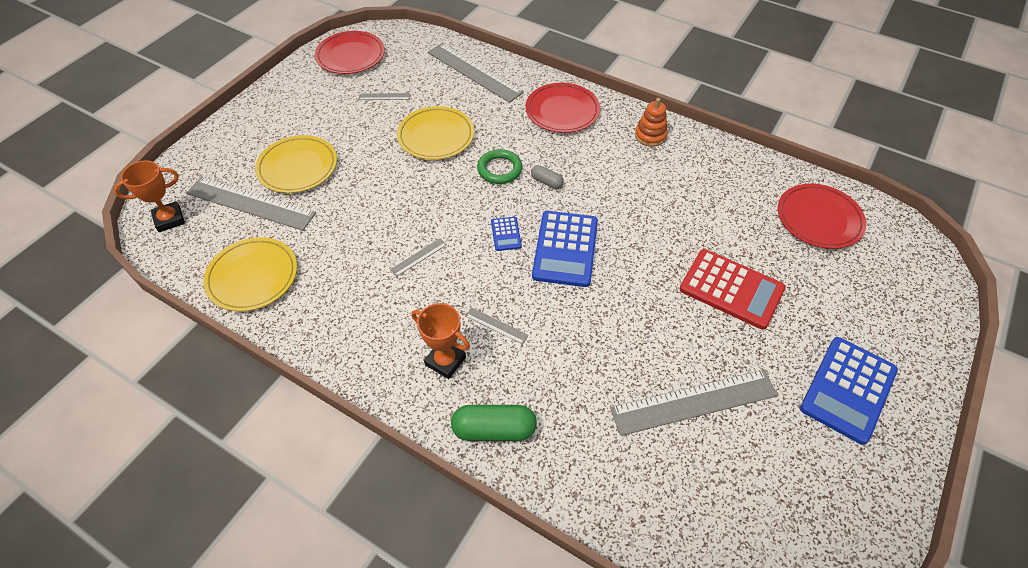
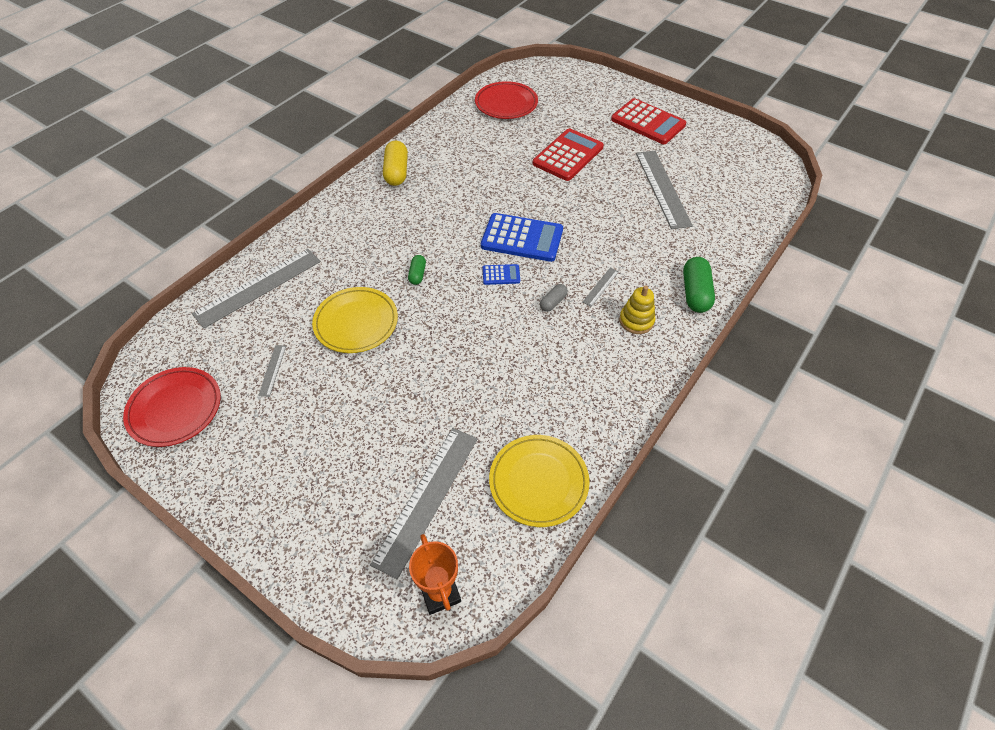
camera: 85 degrees left, 0 degrees up
(298, 167) = (375, 453): yellow plate -> none
(418, 257) = (522, 338): grey ruler -> none
(445, 361) = (636, 321): orange trophy -> yellow stacking toy
(499, 169) = (417, 274): green ring -> green capsule
(547, 182) = (441, 243): grey capsule -> grey capsule (553, 302)
(562, 111) = (346, 224): red plate -> none
(650, 136) = (396, 172): orange stacking toy -> yellow capsule
(848, 389) = (648, 122): blue calculator -> red calculator

